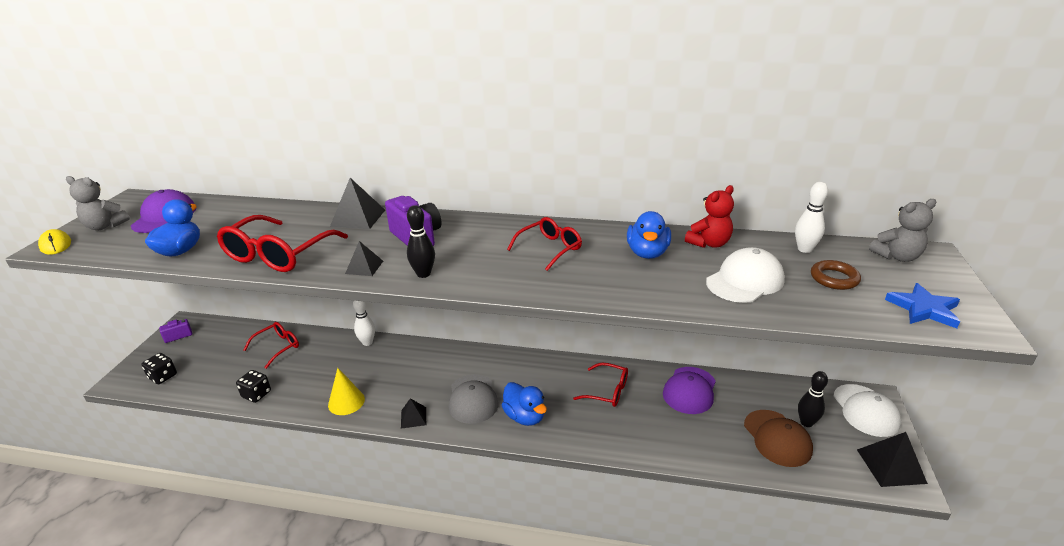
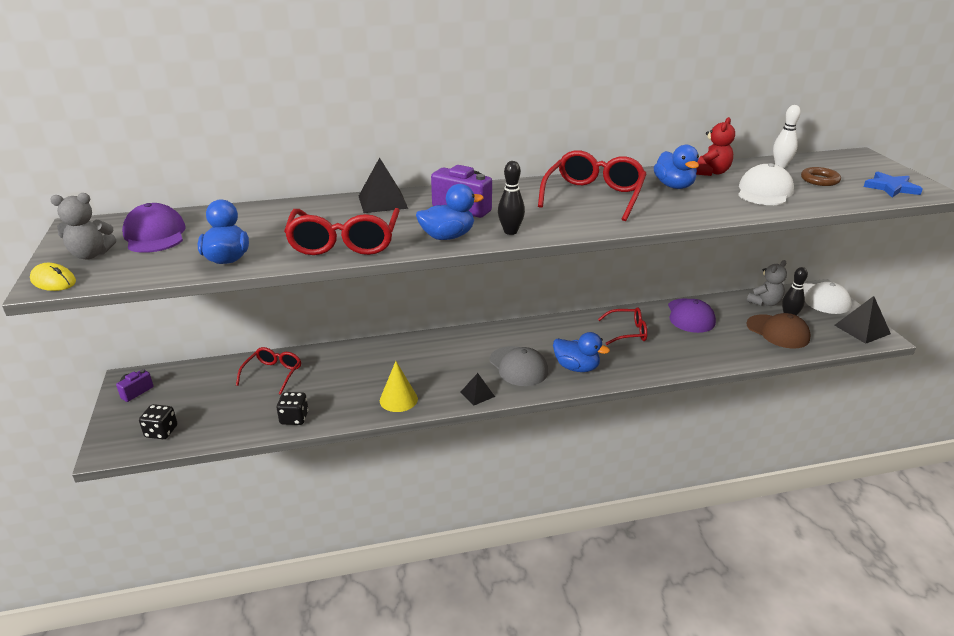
camera: 25 degrees left, 0 degrees up
(364, 267) = (447, 236): black pyramid -> blue duck
(367, 342) = (369, 347): white bowling pin -> none
(550, 249) = (594, 196): red glasses -> red glasses, size x1.64
(896, 257) = (843, 160): grey teddy bear -> grey teddy bear (764, 302)

